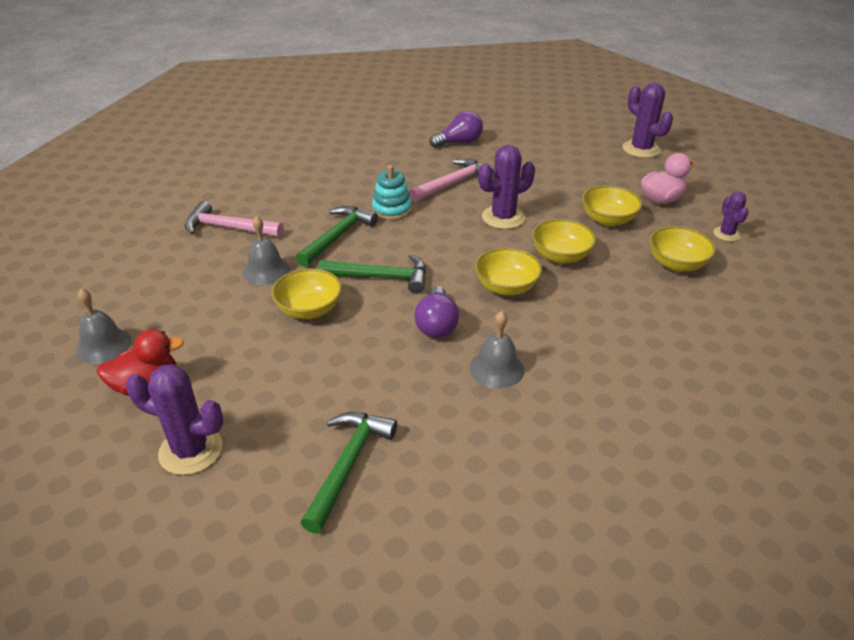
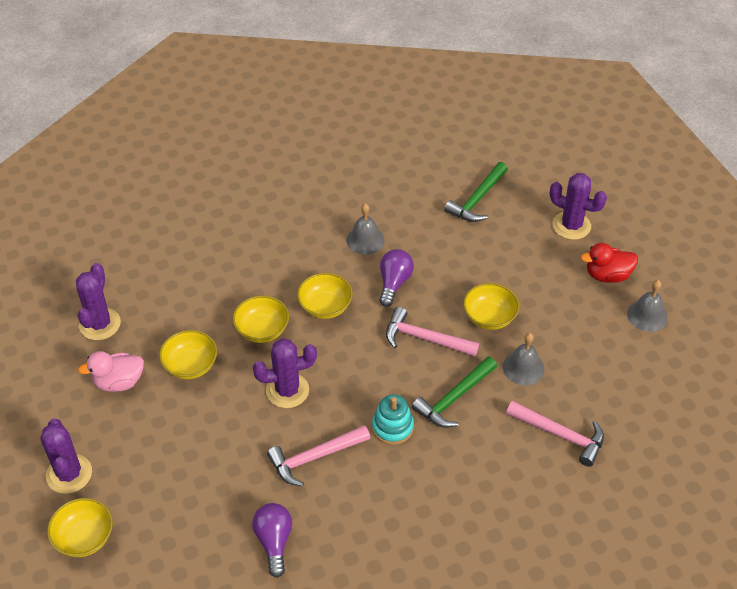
camera: 165 degrees left, 10 degrees up
(381, 277) = (425, 339): green hammer -> pink hammer
(459, 142) = (274, 542): purple light bulb -> purple light bulb turned 90 degrees clockwise
(676, 264) = (172, 301): yellow bowl -> yellow bowl (84, 538)
(726, 234) = (100, 324): purple cactus -> purple cactus, size x1.69

